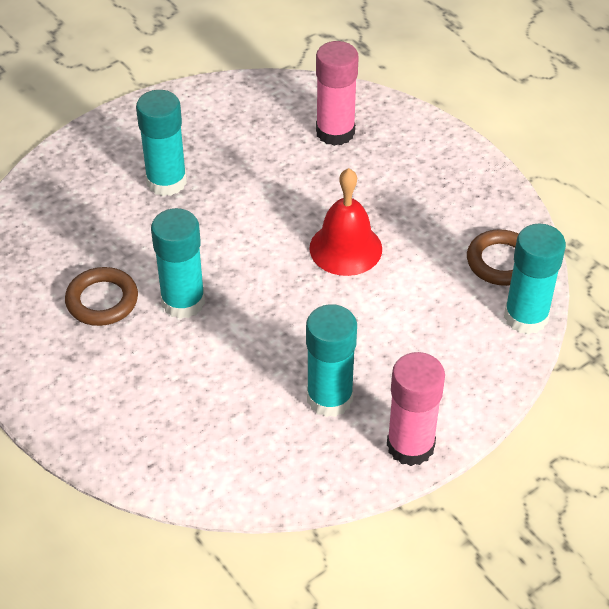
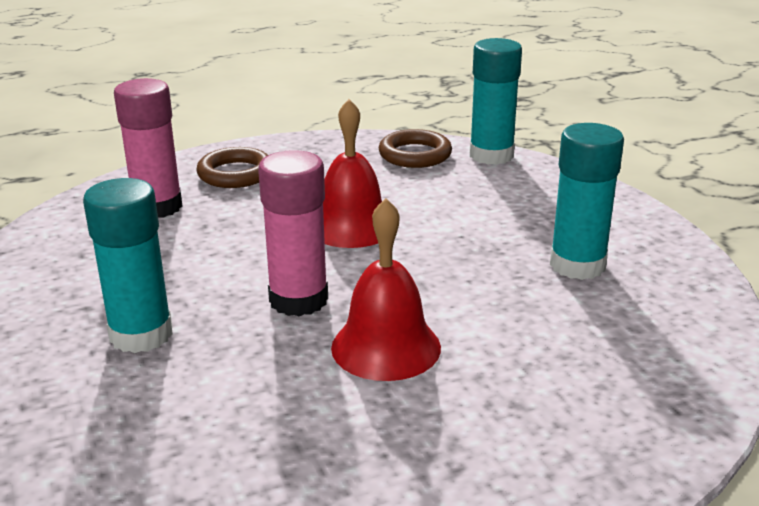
camera: 75 degrees left, 20 degrees down
(102, 300) = (351, 421): brown ring -> brown ring (235, 174)
(183, 301) = (386, 347): turquoise glue stick -> red bell
(410, 445) = (649, 230): pink glue stick -> pink glue stick (298, 300)

